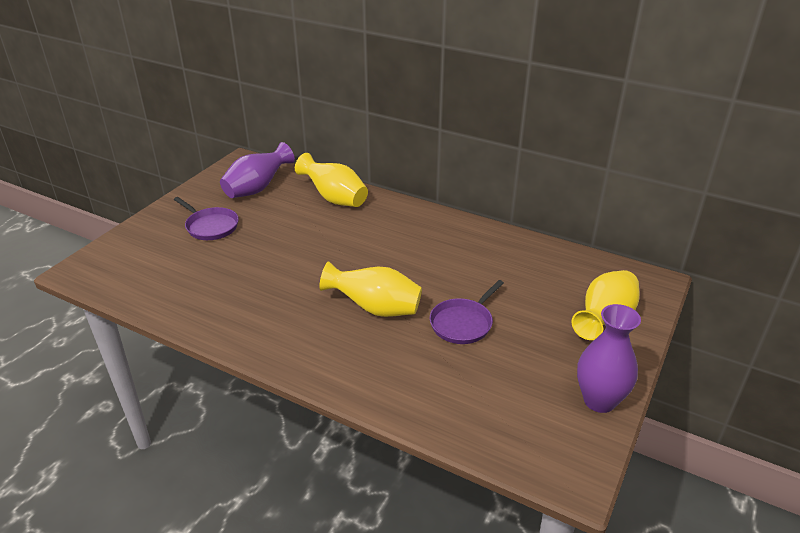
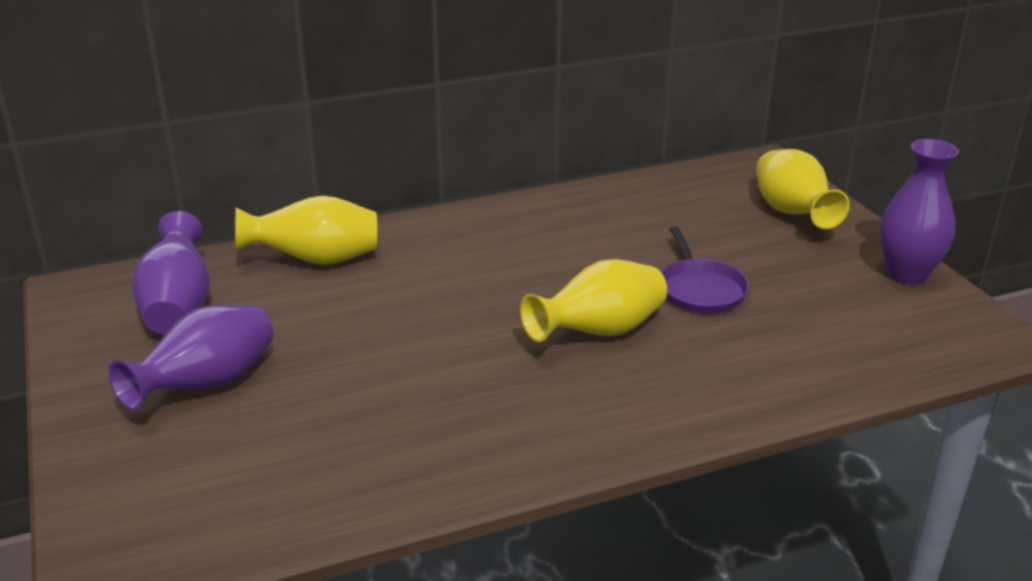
camera: 50 degrees left, 5 degrees down
(210, 226) = (207, 385): purple pan -> purple vase

